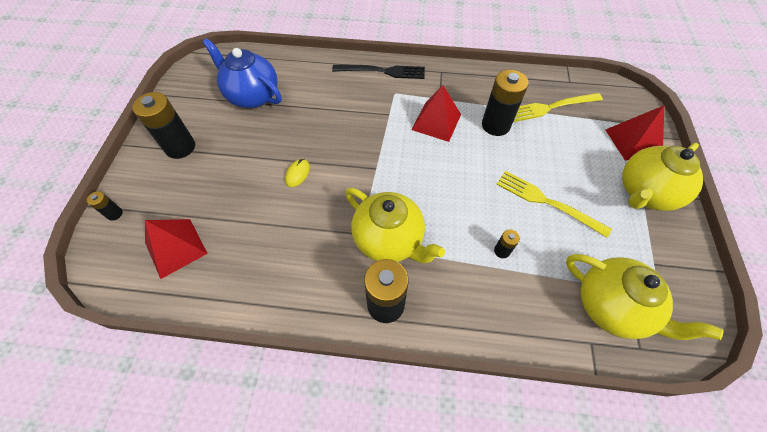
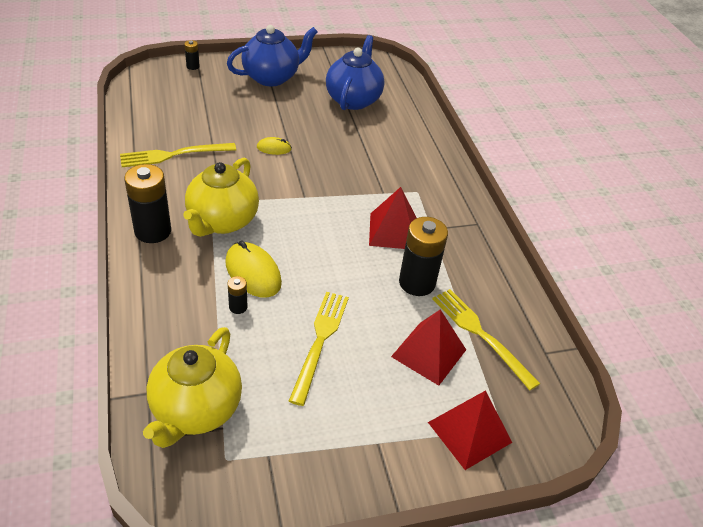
camera: 65 degrees right, 15 degrees down
(176, 247) = (172, 103): red pyramid -> red pyramid (429, 353)
(180, 147) = (272, 77): black battery -> blue teapot
(270, 264) = (172, 155): none -> yellow fork
(383, 71) = (445, 177): black fork -> none
(462, 230) = (253, 272): none -> yellow mouse
(644, 193) = (379, 446): yellow teapot -> none

